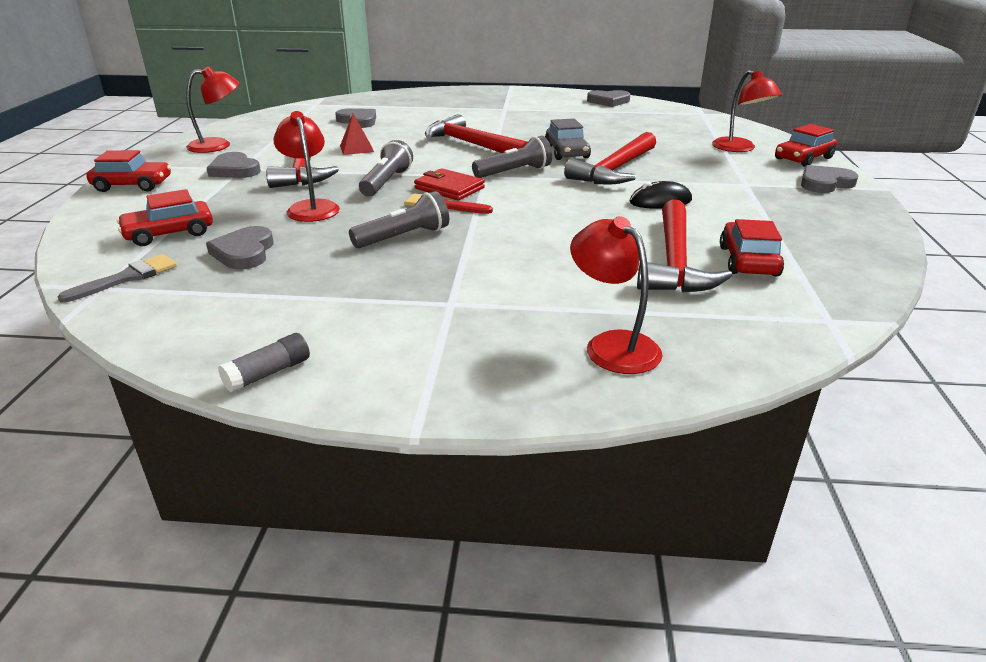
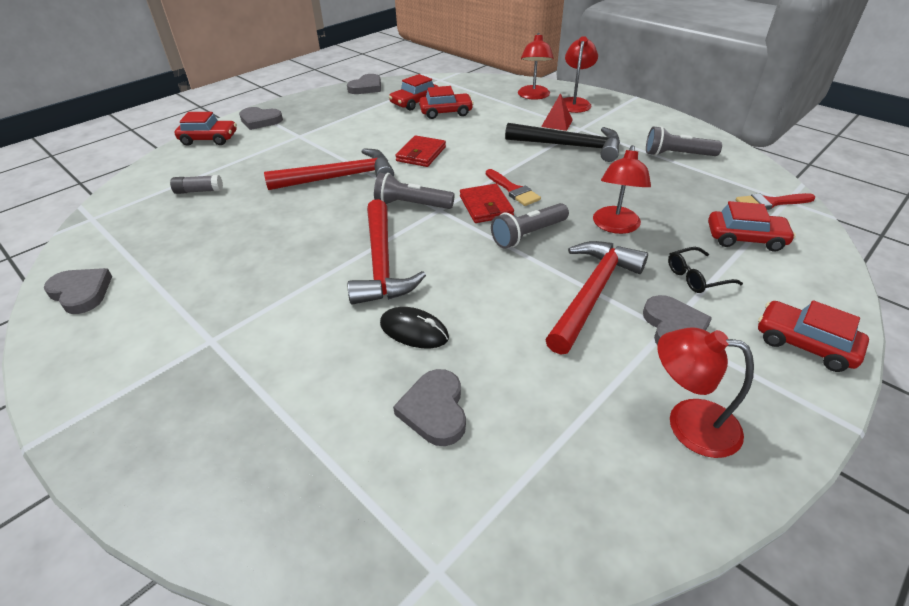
camera: 140 degrees left, 10 degrees up
(127, 277) = (770, 203): grey brush -> red brush
(220, 196) = (696, 277): none -> black glasses
(244, 252) = (684, 197): grey heart -> grey heart (366, 87)
(268, 373) = (685, 127): grey glue stick -> grey glue stick (199, 191)
(356, 148) = (505, 315): red pyramid -> red pyramid (557, 123)
(403, 237) = (567, 173): grey flashlight -> grey flashlight (677, 155)
(436, 269) = (569, 146): none -> black hammer
(566, 152) = (328, 212): grey car -> none
(590, 206) = (421, 154): none -> red wallet
(660, 201) = (375, 143): black mouse -> black mouse (414, 331)
(675, 261) = (446, 112): red hammer -> red car
(739, 148) = (211, 163): red lamp -> red lamp (574, 102)

